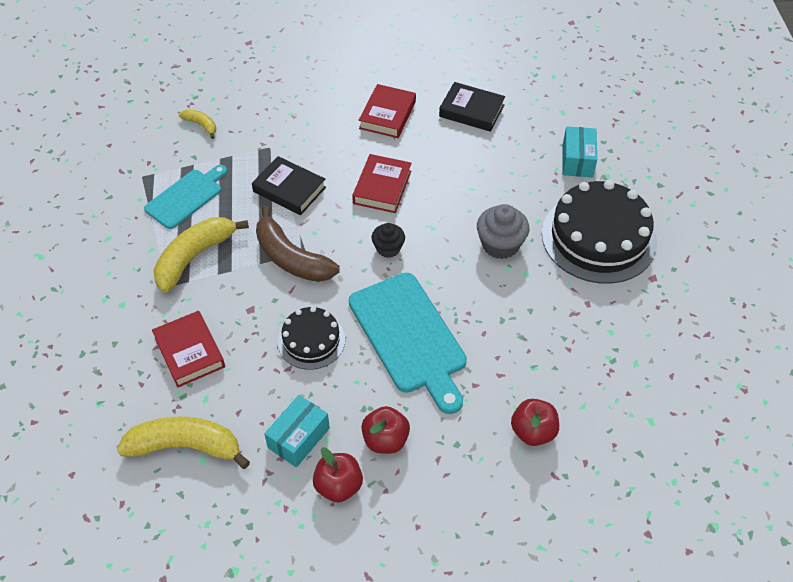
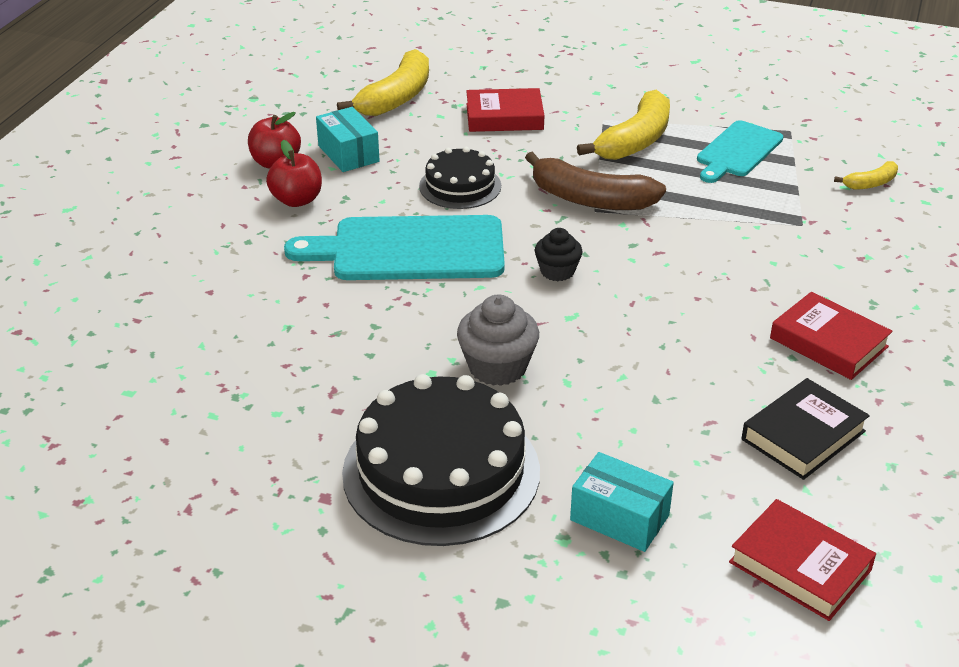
camera: 115 degrees right, 15 degrees down
(186, 197) = (737, 151): turquoise cutting board -> turquoise cutting board turned 60 degrees clockwise
(194, 257) = (635, 140): yellow banana -> yellow banana turned 60 degrees clockwise
(289, 189) = (710, 222): black book -> none
(291, 258) = (590, 199): brown banana -> brown banana turned 135 degrees counterclockwise
(382, 187) = (672, 296): red book -> red book (800, 566)
(533, 432) = (209, 296): red apple -> none

